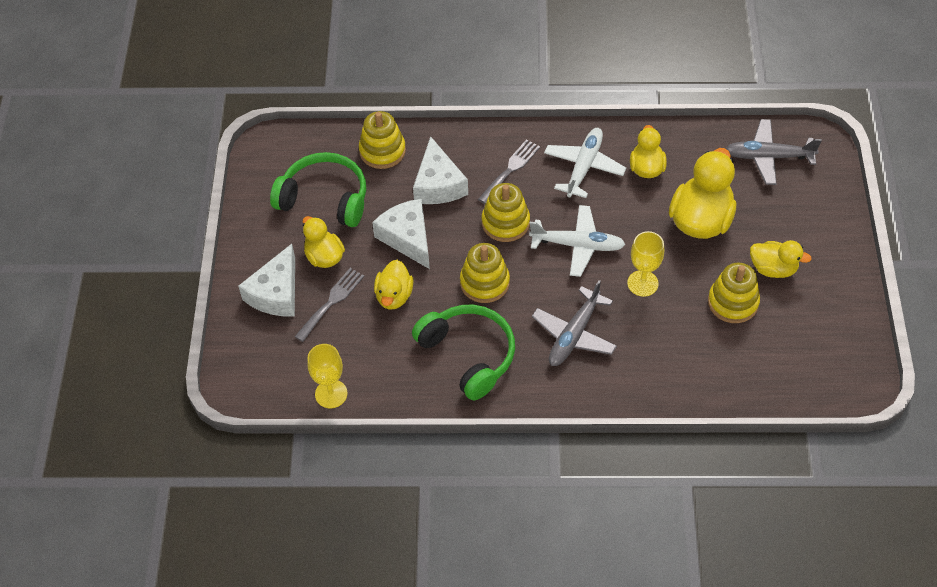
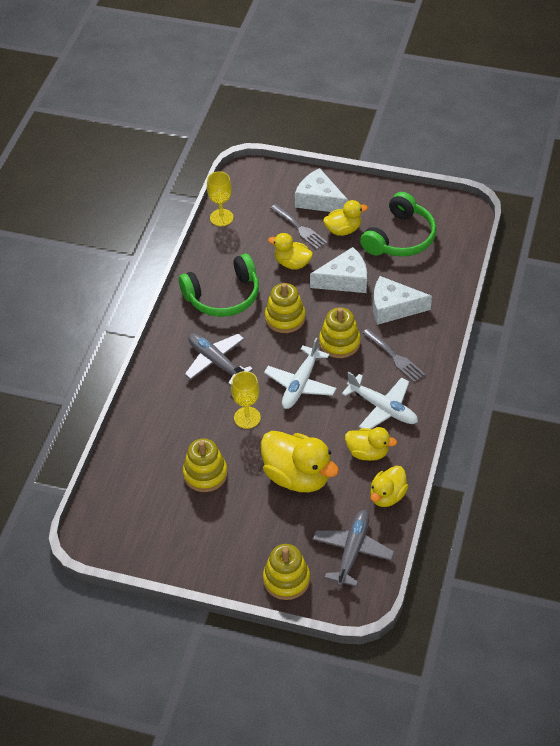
camera: 105 degrees right, 5 degrees down
(382, 151) = (440, 279): yellow stacking toy -> yellow stacking toy (286, 579)
(773, 269) = (228, 514): yellow duck -> yellow duck (387, 496)

